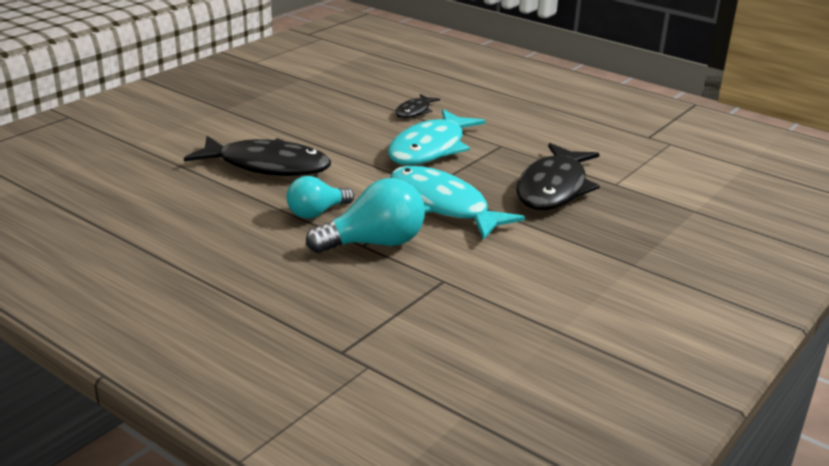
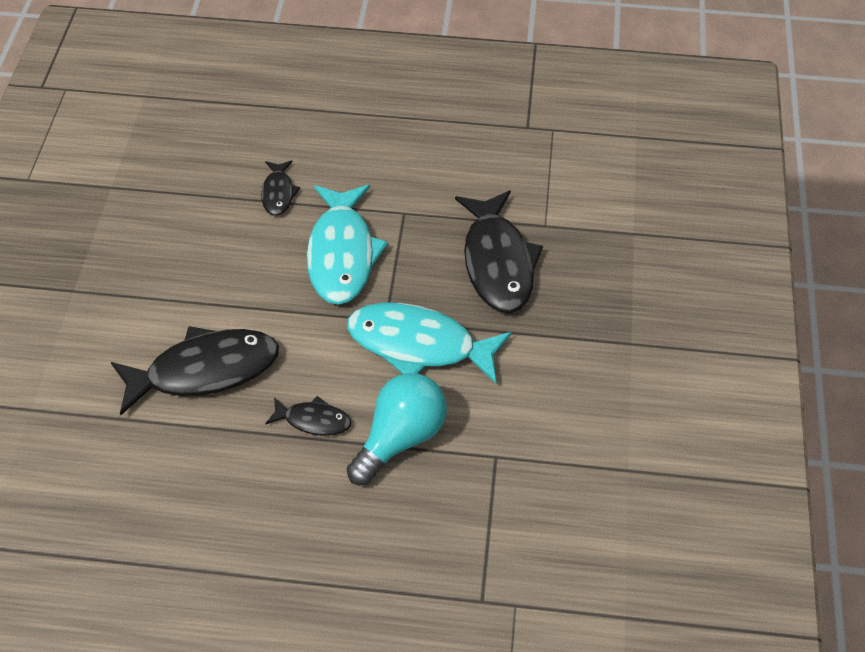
camera: 30 degrees left, 25 degrees up
(317, 213) = (313, 420): turquoise light bulb -> black fish

